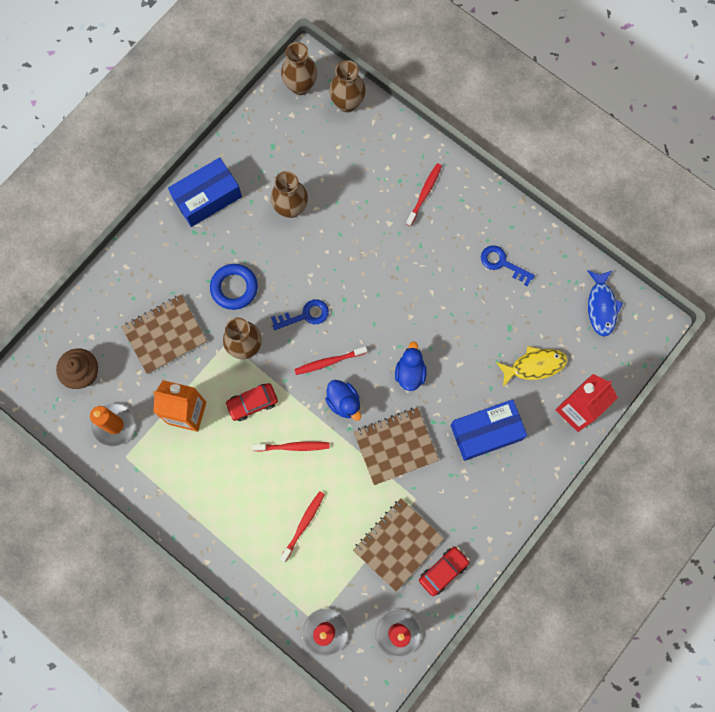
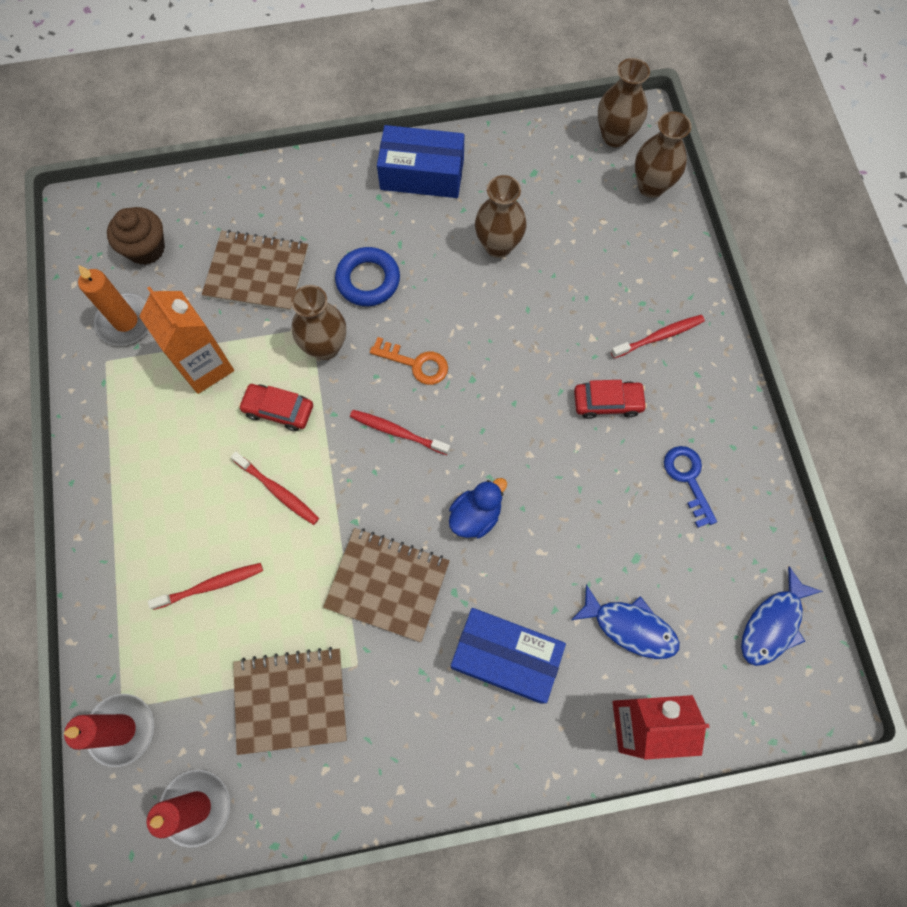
camera: 40 degrees right, 5 degrees down
(305, 315) = (416, 363): blue key -> orange key
(344, 402) = (374, 488): blue duck -> none
(443, 571) = (313, 780): red car -> red car (607, 402)
(534, 366) = (630, 627): yellow fish -> blue fish

